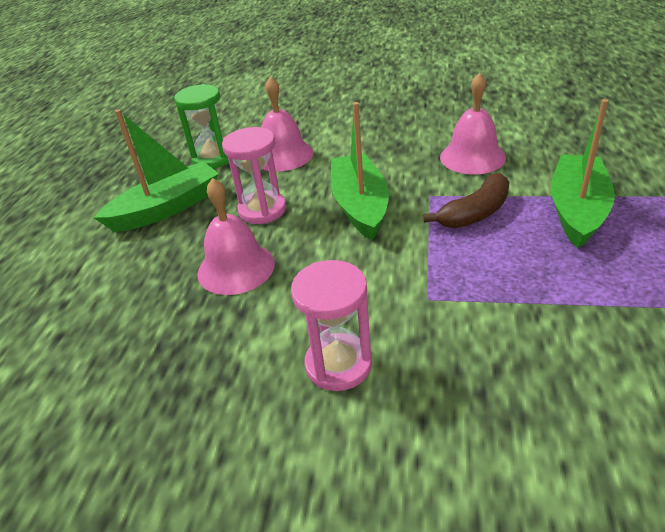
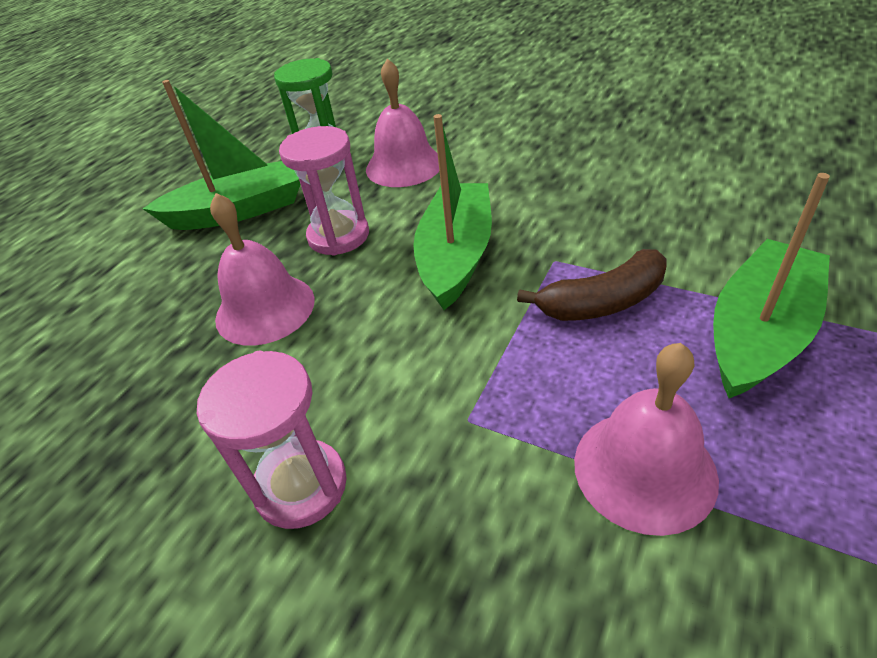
camera: 20 degrees right, 5 degrees up
(472, 157) = (644, 214): pink bell -> pink bell (644, 469)

